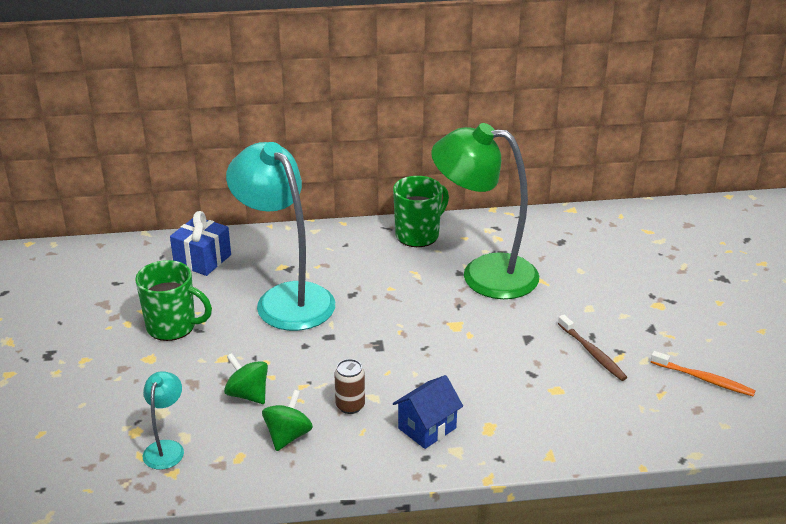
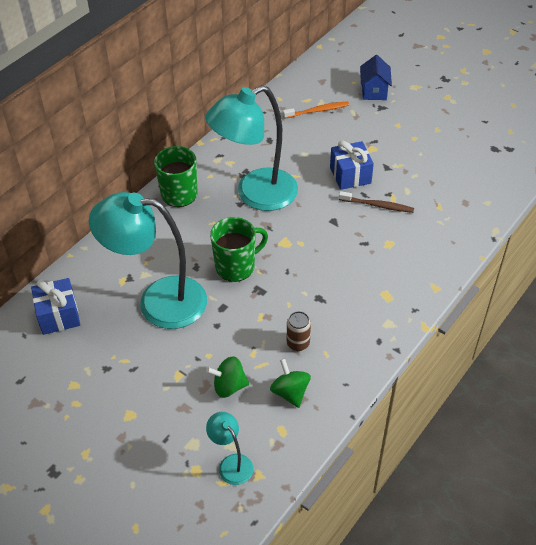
camera: 45 degrees left, 15 degrees up
(173, 327) = (112, 380): green mug -> green mug (236, 266)
(427, 428) = (357, 322): blue house -> blue house (374, 91)
(484, 274) = (255, 194): green lamp -> turquoise lamp
(601, 313) = (350, 175): none -> blue gift
(704, 379) = (447, 181): orange toothbrush -> orange toothbrush (318, 111)

